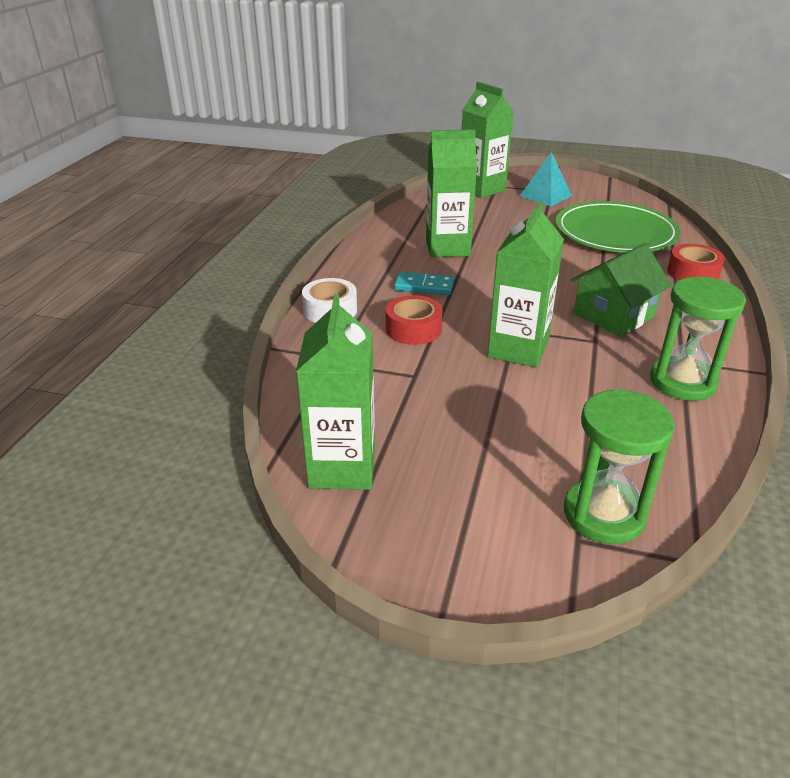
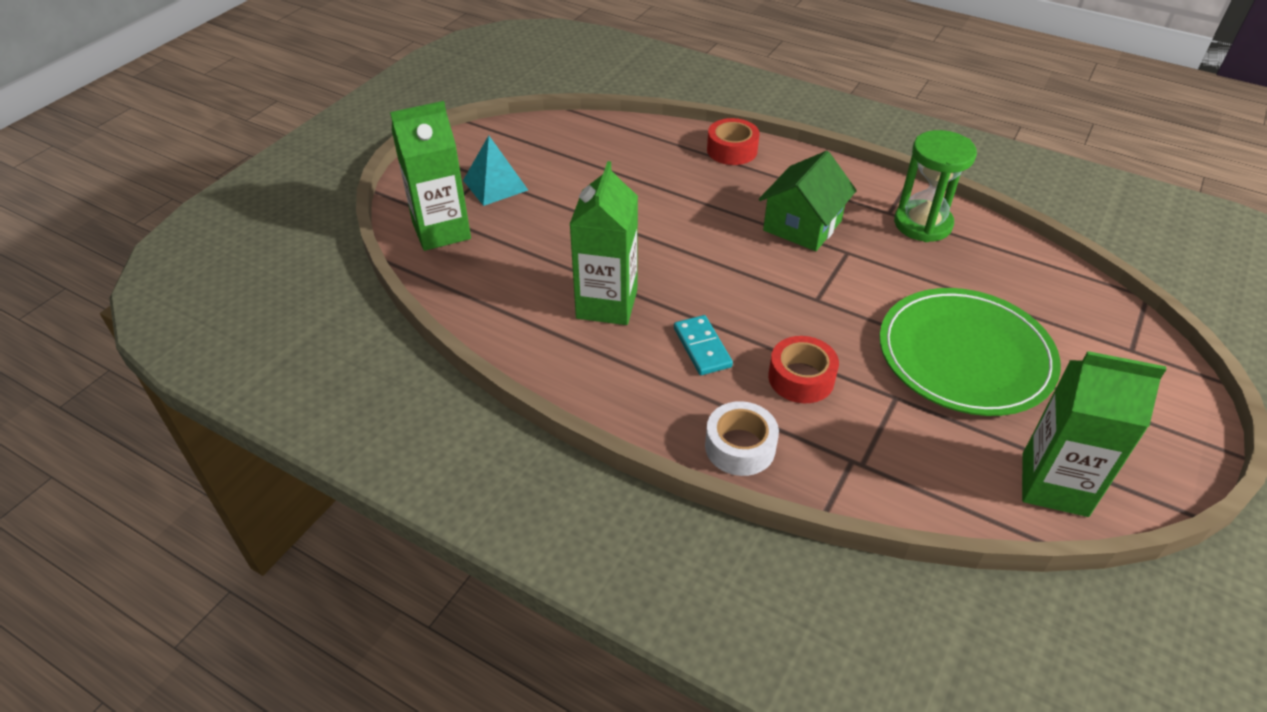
camera: 75 degrees left, 10 degrees up
(424, 286) = (702, 347): turquoise domino -> turquoise domino turned 45 degrees counterclockwise
(518, 349) = (856, 308): green carton -> none
(603, 514) = (1101, 327): green hourglass -> none
(613, 315) = (802, 225): green house -> green house turned 60 degrees clockwise
(615, 232) = (623, 166): green plate -> green plate (965, 355)

